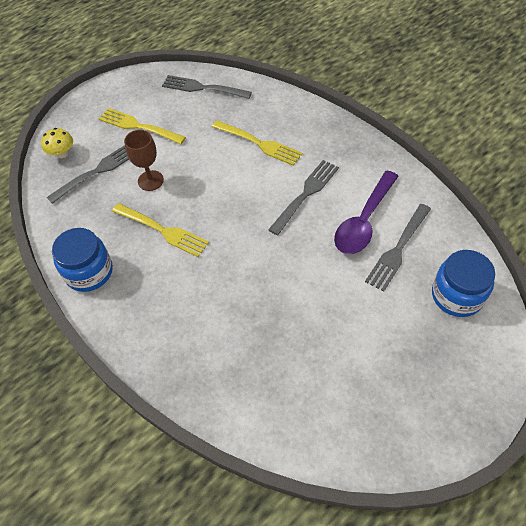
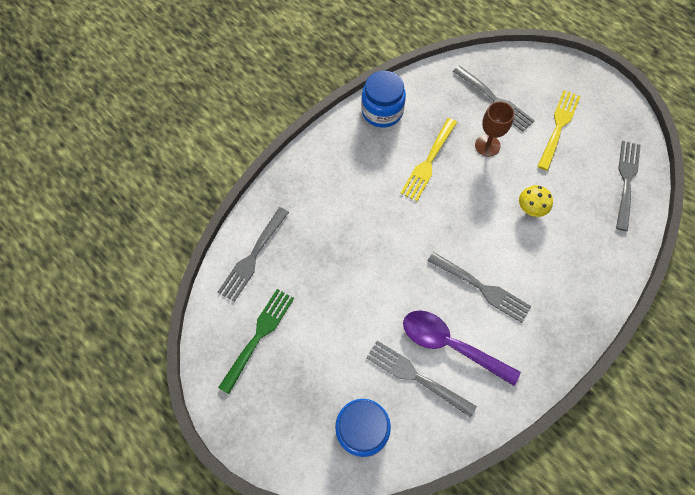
camera: 85 degrees right, 10 degrees up
(62, 153) = (514, 68): yellow mushroom -> yellow mushroom (531, 208)
(258, 143) = (548, 240): yellow fork -> none
(269, 411) = (253, 256): none -> grey fork
(370, 400) = (258, 337): none -> green fork

